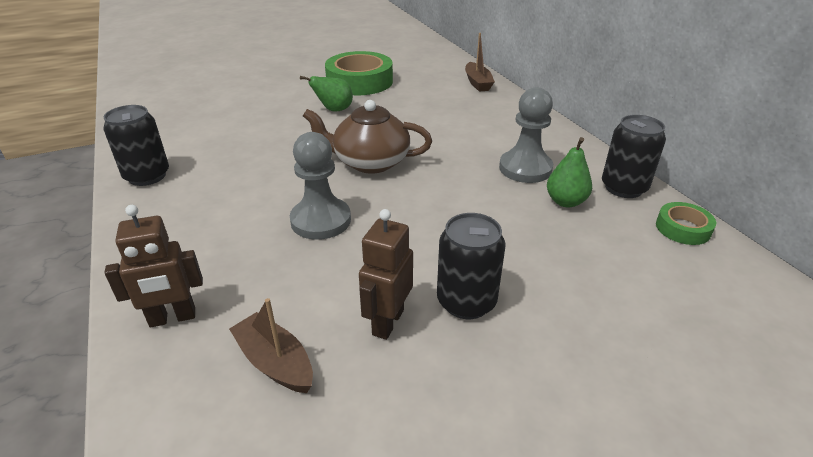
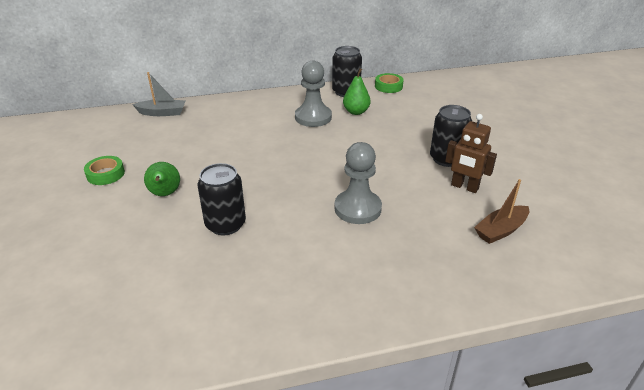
camera: 80 degrees left, 0 degrees up
(147, 176) = (249, 328): black can -> black can (225, 224)
(172, 318) = (466, 280): brown robot -> none
(359, 81) = (105, 174): green tape -> green tape, size x0.50
(370, 162) = (278, 180): brown teapot -> none
(477, 83) = (162, 113): brown boat -> grey boat

